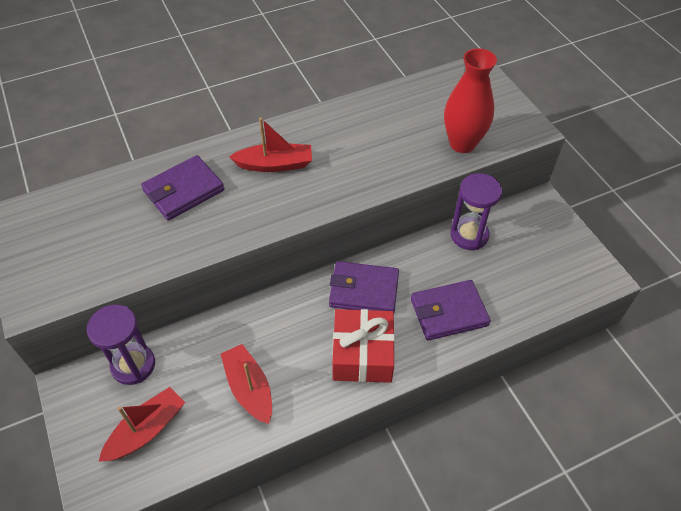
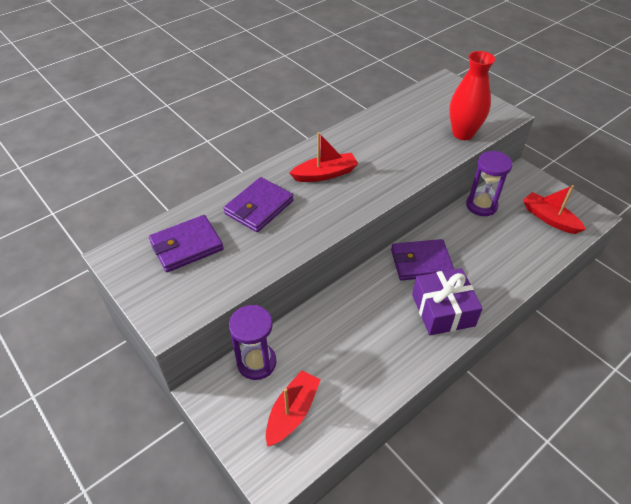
camera: 15 degrees left, 5 degrees down
(249, 388) = (364, 358): red boat -> red boat (549, 218)
(363, 354) = (443, 310): red gift -> purple gift
(448, 312) = (493, 264): purple wallet -> purple wallet (187, 246)

